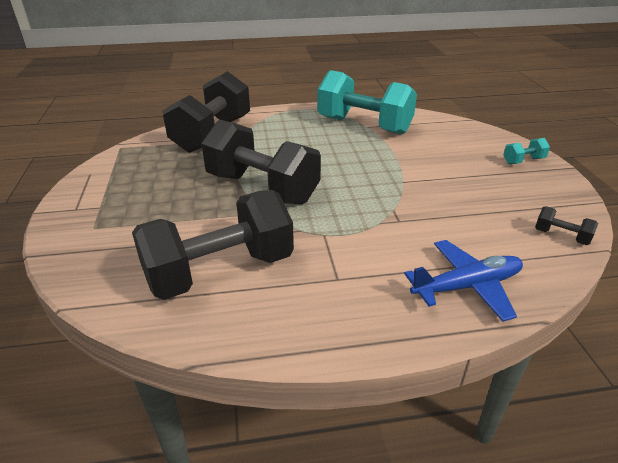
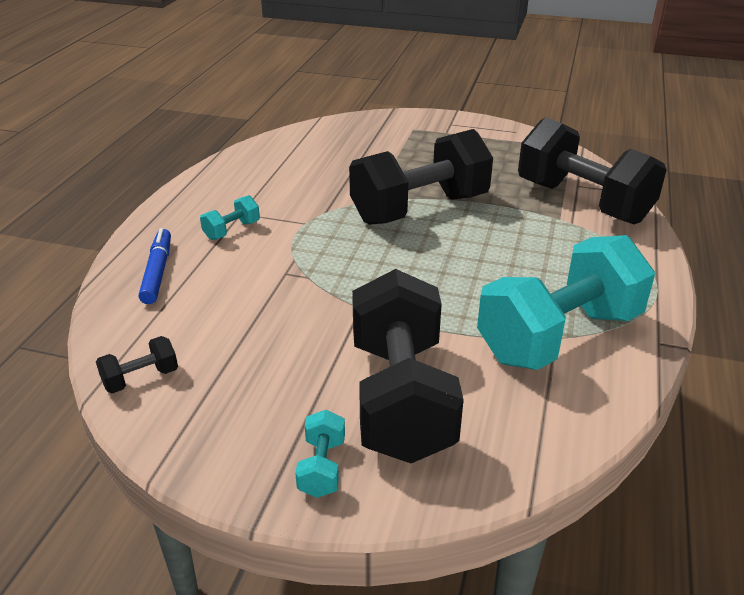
camera: 115 degrees right, 0 degrees up
(220, 271) = (304, 168): black dumbbell -> black dumbbell (401, 398)
(370, 271) = (232, 230): none -> turquoise dumbbell
(467, 286) = (158, 272): blue plane -> blue marker

